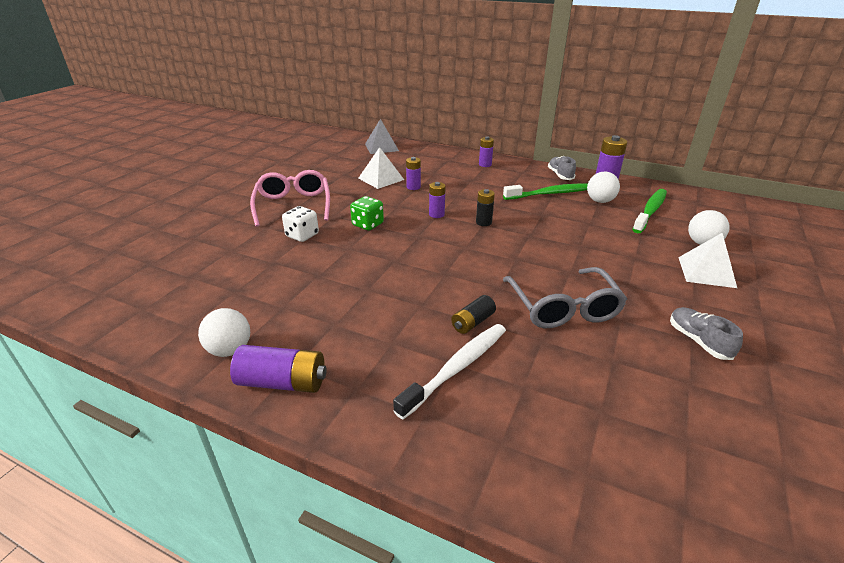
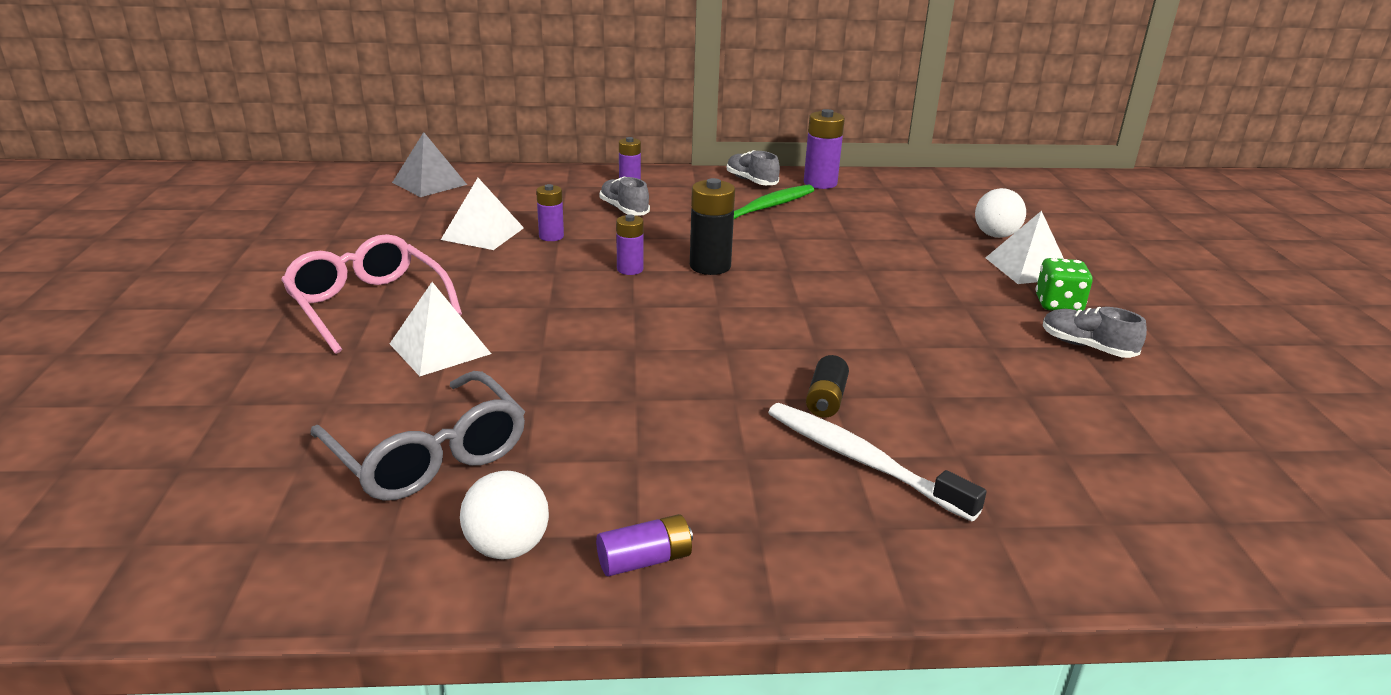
camera: 30 degrees left, 5 degrees down
(282, 382) = (645, 560): purple battery -> purple battery, size x0.63
(302, 235) = (440, 348): white dice -> white pyramid
(368, 225) = (536, 307): green dice -> green dice (1058, 304)
(457, 368) = (862, 461): white toothbrush -> white toothbrush turned 60 degrees counterclockwise
(467, 179) = (624, 209): none -> grey shoe
(483, 222) = (710, 266): black battery -> black battery, size x1.59
(563, 308) = (916, 350): grey glasses -> grey glasses (428, 455)
(600, 201) = (834, 207): white ball -> none
(650, 211) = (905, 208): green toothbrush -> none

